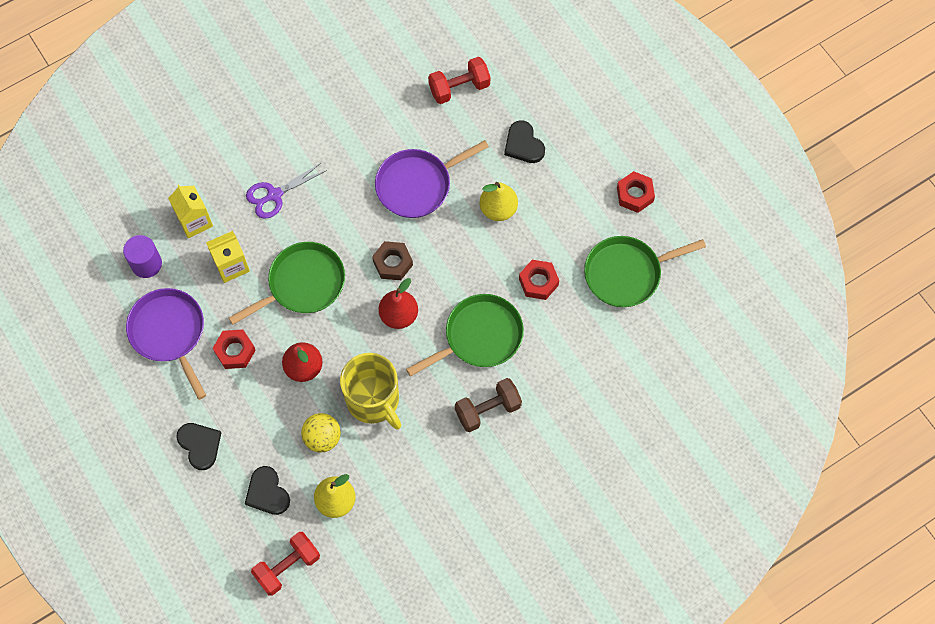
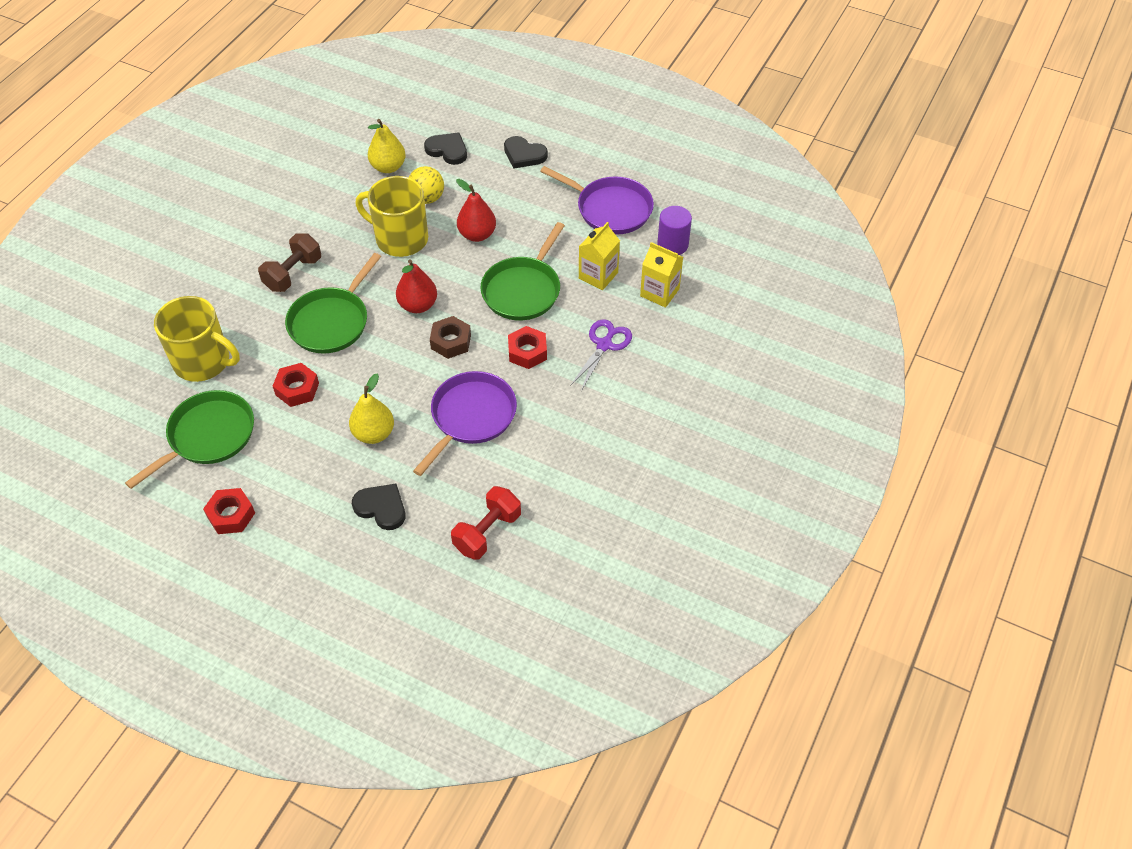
camera: 150 degrees right, 15 degrees down
(235, 351) = (545, 220): red nut -> red nut (527, 352)
(287, 566) = (400, 118): red dumbbell -> none
(603, 351) = (203, 361): none -> yellow mug

